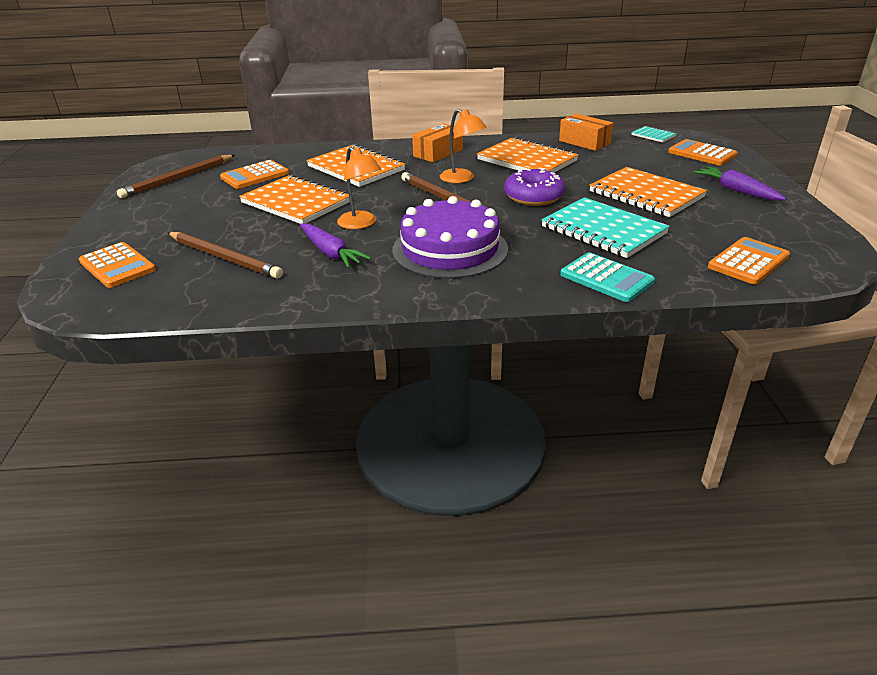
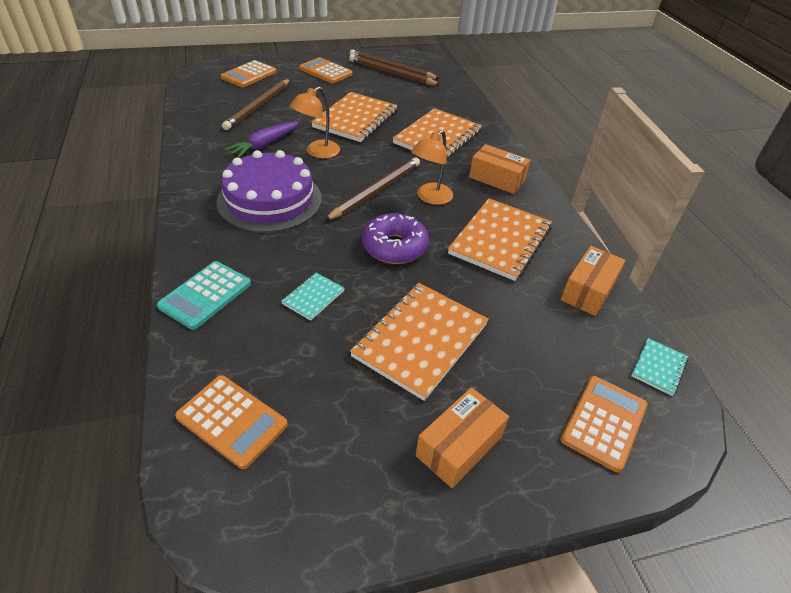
camera: 75 degrees right, 10 degrees up
(193, 179) = (391, 73): none -> brown pencil
(255, 175) = (406, 95): orange calculator -> orange calculator (325, 71)
(603, 230) = (313, 297): turquoise notebook -> turquoise notebook, size x0.47
(736, 190) = (459, 446): purple carrot -> orange box

